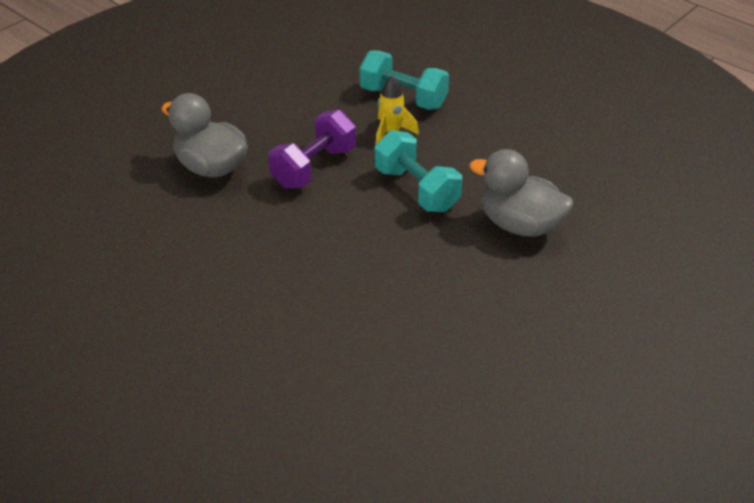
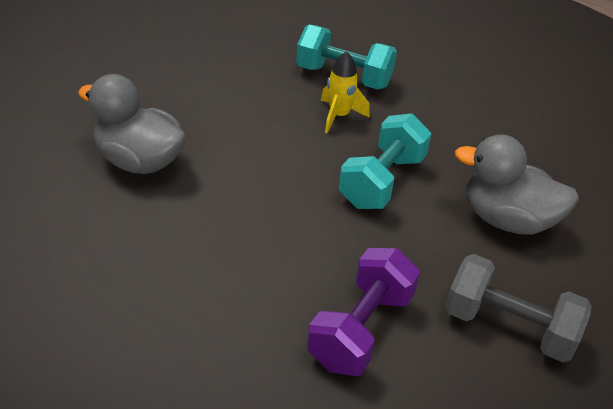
camera: 10 degrees left, 0 degrees up
(314, 167) = (260, 158): purple dumbbell -> purple dumbbell (360, 329)
(416, 189) = (381, 181): turquoise dumbbell -> turquoise dumbbell turned 75 degrees clockwise
(495, 309) = (508, 327): none -> grey dumbbell

